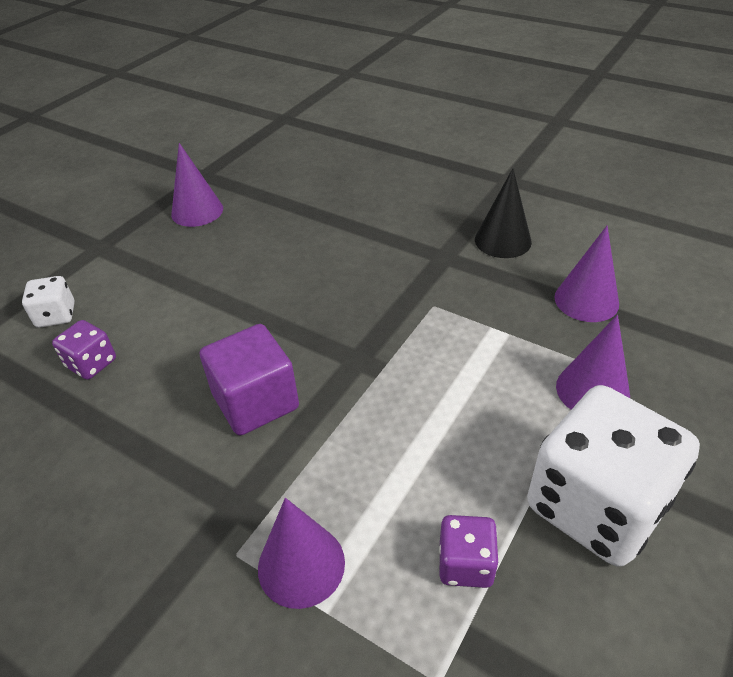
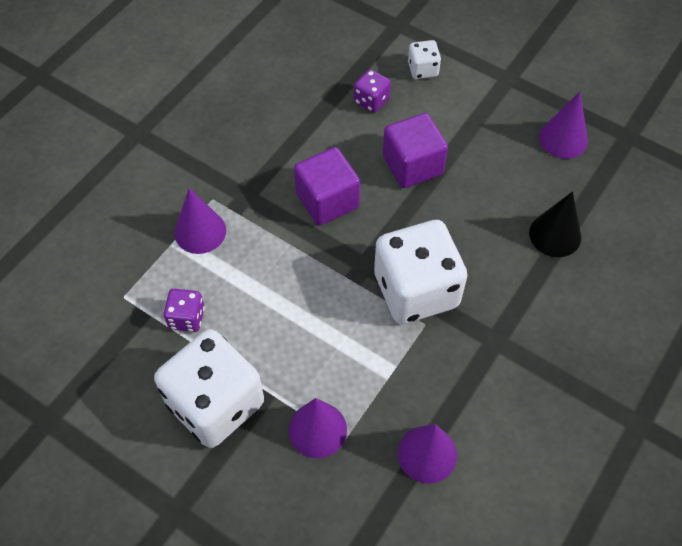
camera: 90 degrees right, 15 degrees up
(211, 321) = (412, 165): none -> purple cube
(391, 313) = (416, 290): none -> white dice
(502, 240) = (521, 397): black cone -> black cone (555, 235)

